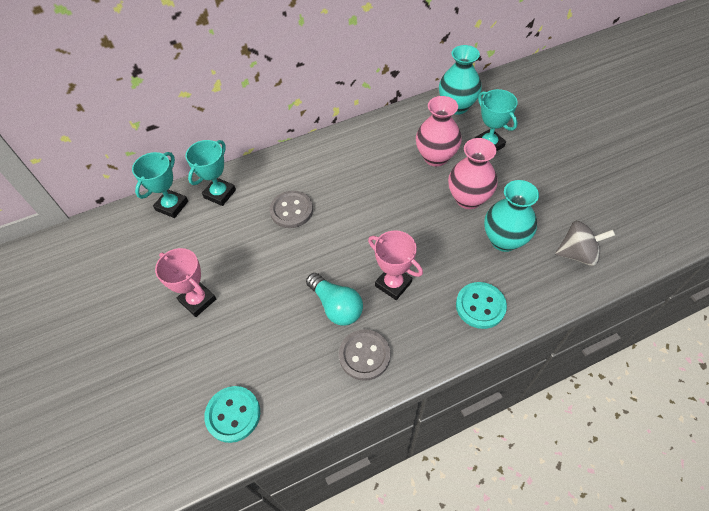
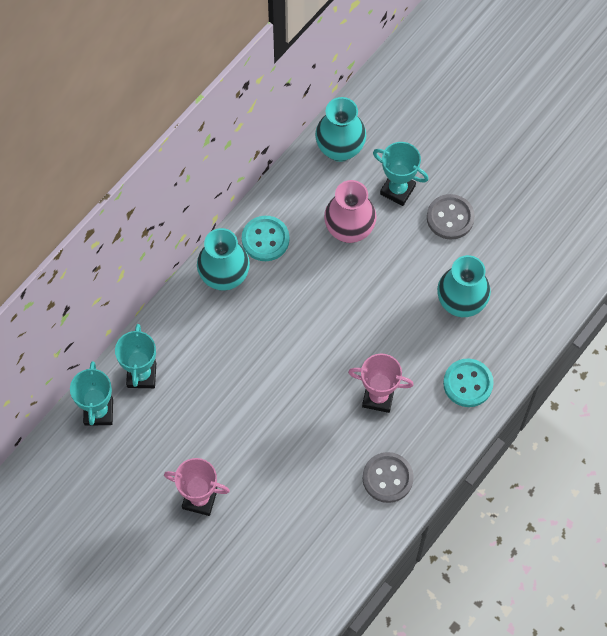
camera: 30 degrees left, 10 degrees up
(233, 414) = (302, 583): turquoise button -> turquoise button (265, 239)
(291, 210) = (232, 361): grey button -> grey button (450, 218)
(323, 154) = (224, 277): none -> turquoise vase
(336, 306) = (336, 444): turquoise light bulb -> none
(468, 199) = (406, 269): pink vase -> none
(577, 254) = (534, 289): grey spinning top -> none

